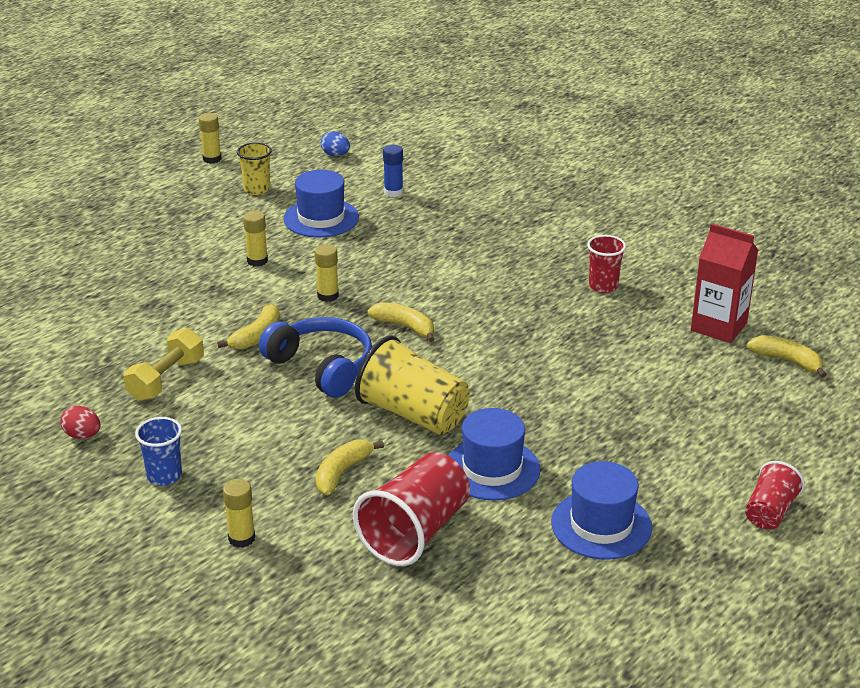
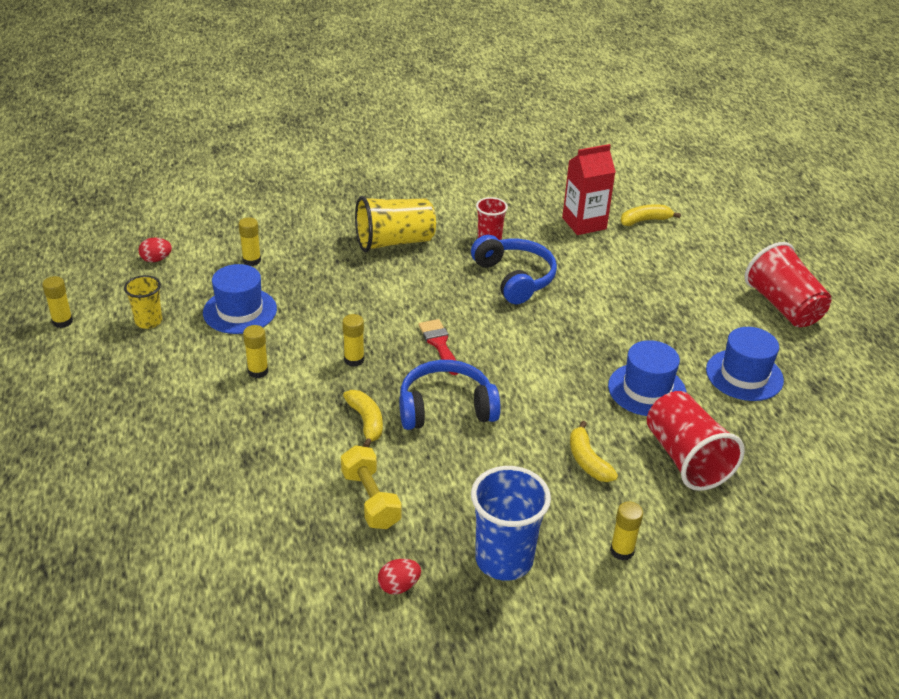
camera: 55 degrees left, 5 degrees up
(164, 476) = (504, 559): blue cup -> blue cup, size x1.74
(335, 155) = (156, 259): blue egg -> red egg
(393, 192) = (251, 260): blue glue stick -> yellow glue stick
(405, 327) = (439, 344): yellow banana -> red brush
(413, 414) = (550, 393): yellow cup -> yellow cup (394, 242)
(562, 325) = (515, 278): none -> blue headphones
(770, 512) = (783, 306): red cup -> red cup, size x1.74

